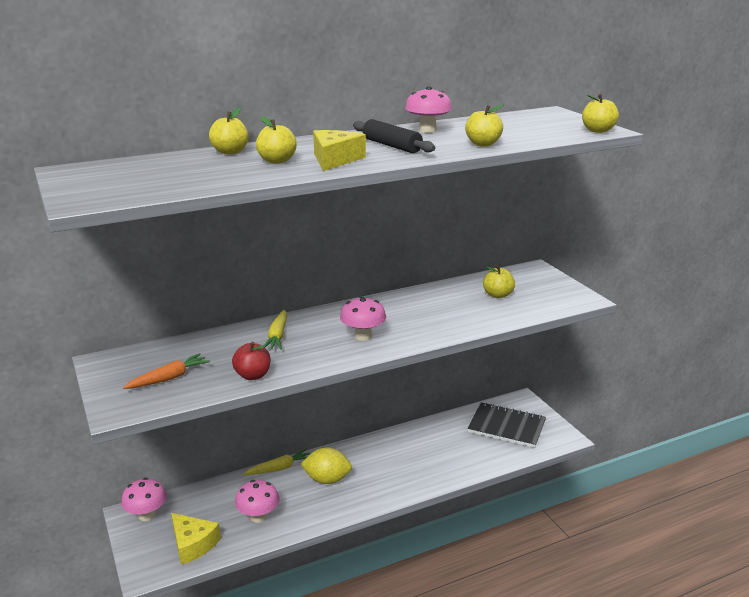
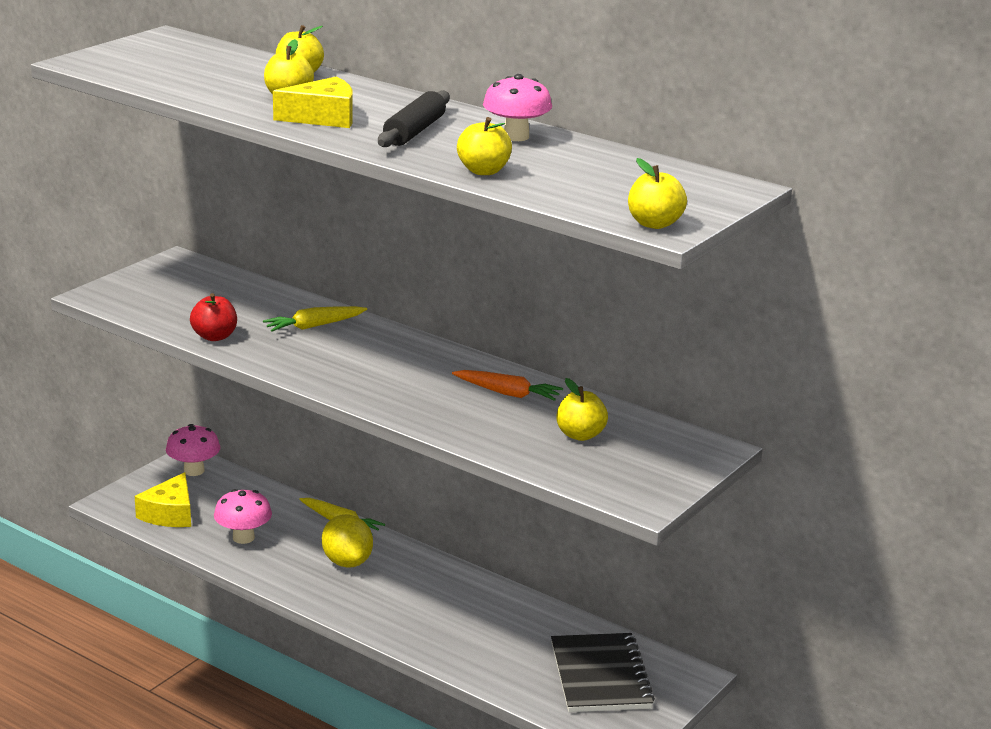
camera: 60 degrees right, 0 degrees up
(169, 378) = (174, 299): orange carrot -> orange carrot (508, 393)
(363, 336) = (362, 372): pink mushroom -> none

